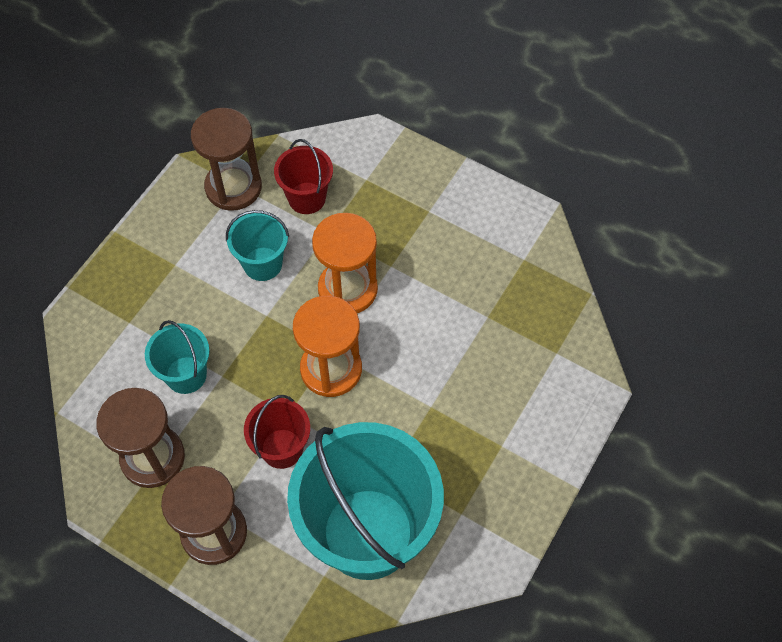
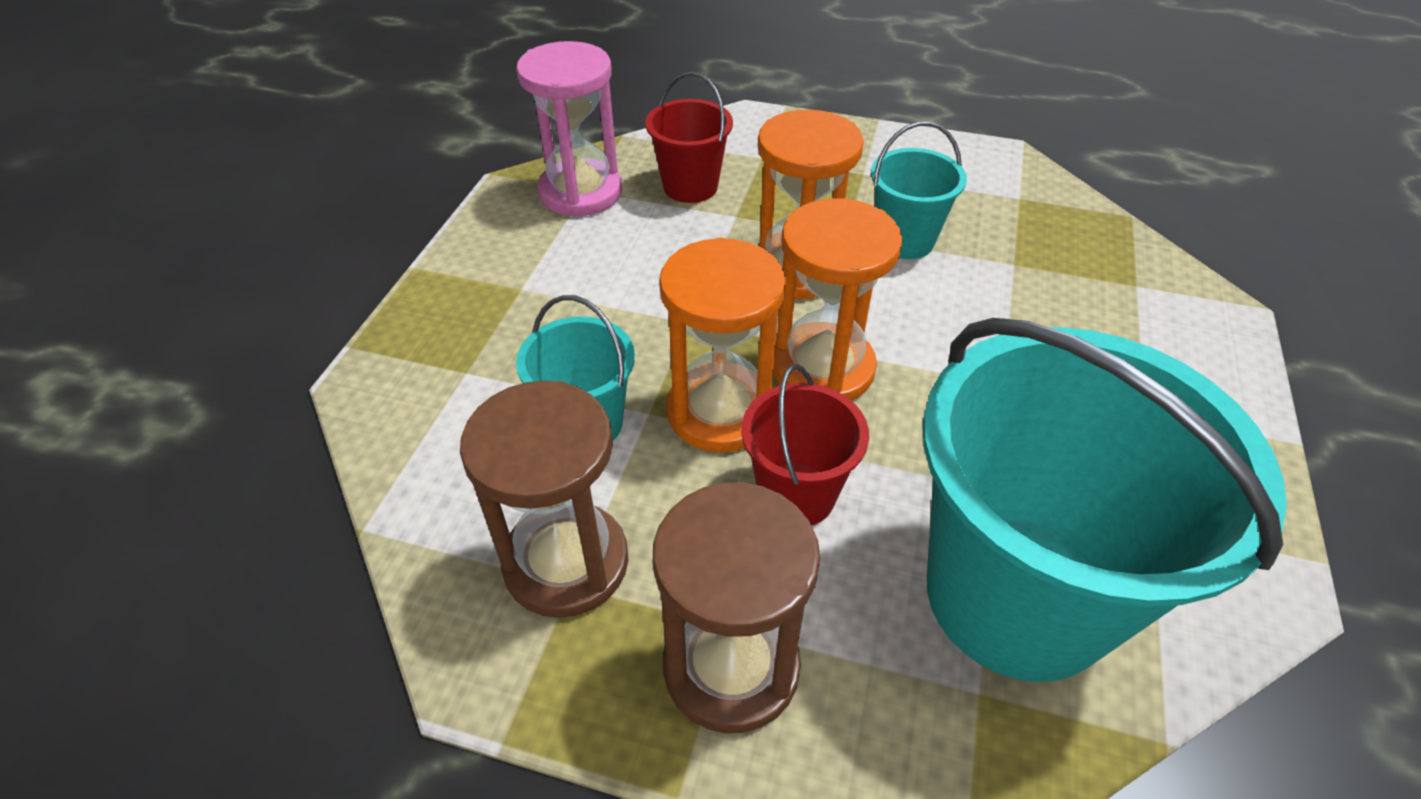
camera: 15 degrees left, 15 degrees down
(233, 187) = (580, 192): brown hourglass -> pink hourglass
(261, 385) = (720, 411): none -> orange hourglass
(262, 264) = (657, 264): turquoise bucket -> turquoise bucket (904, 240)

